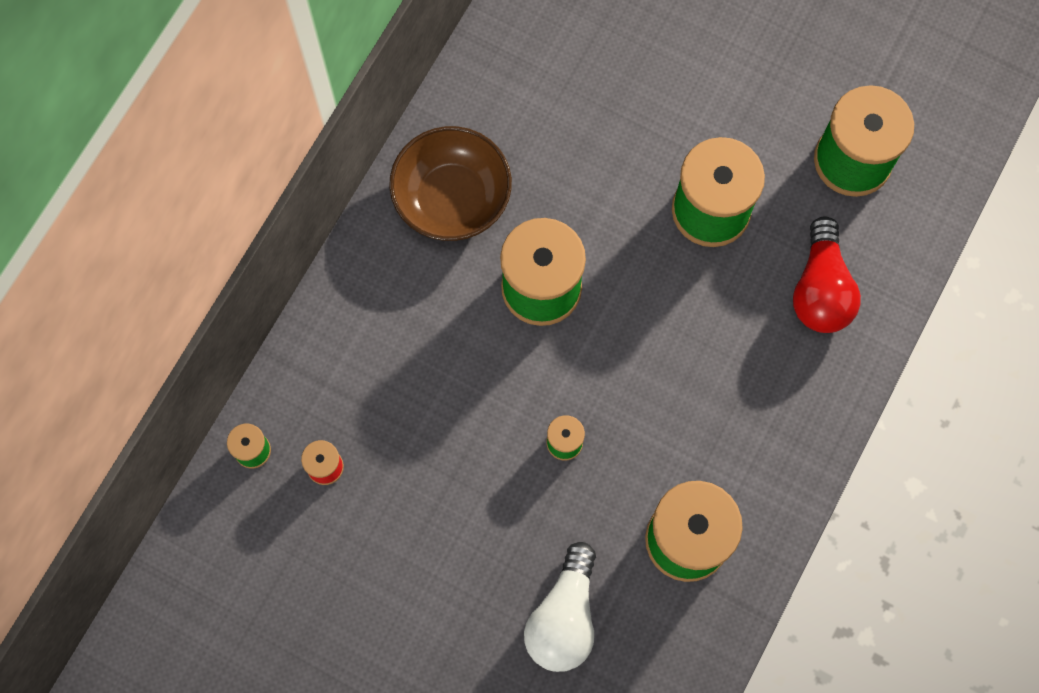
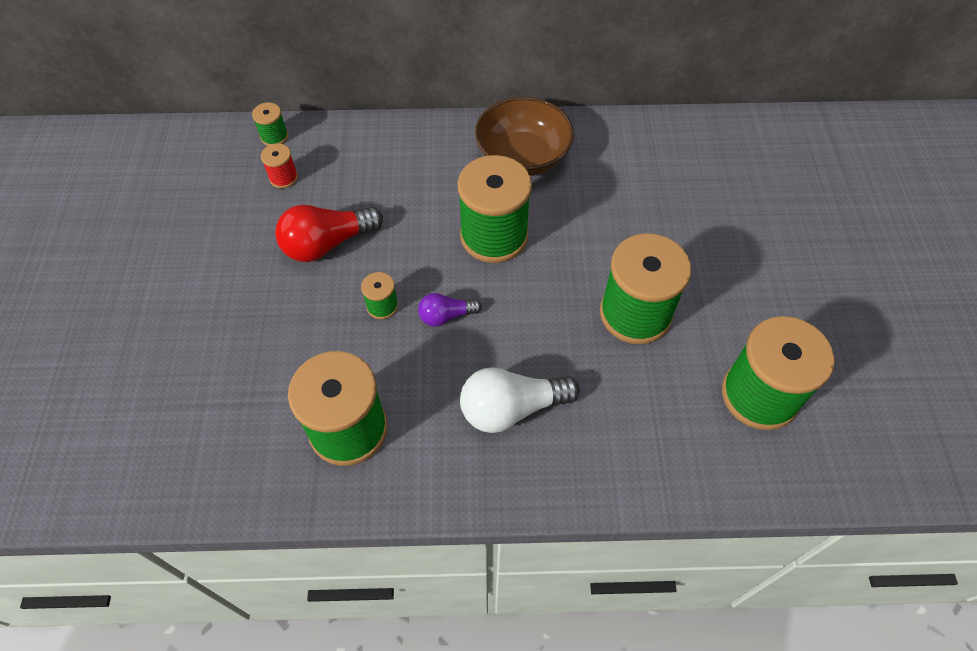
camera: 60 degrees right, 15 degrees down
(564, 617) = (239, 372): white light bulb -> white light bulb (511, 408)
(612, 387) = (446, 316): none -> purple light bulb
(820, 289) = (629, 426): red light bulb -> red light bulb (327, 244)

